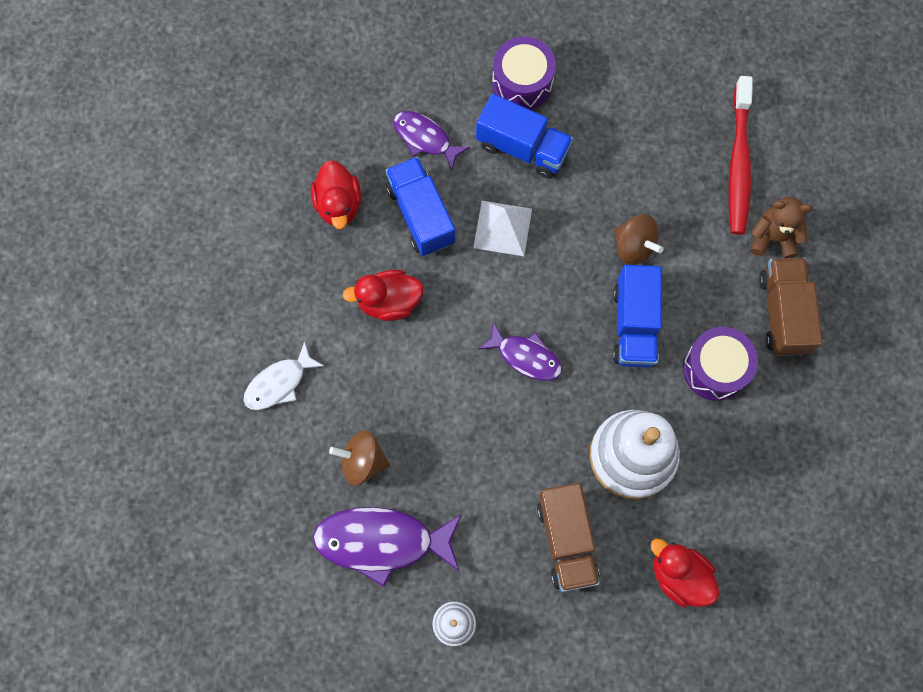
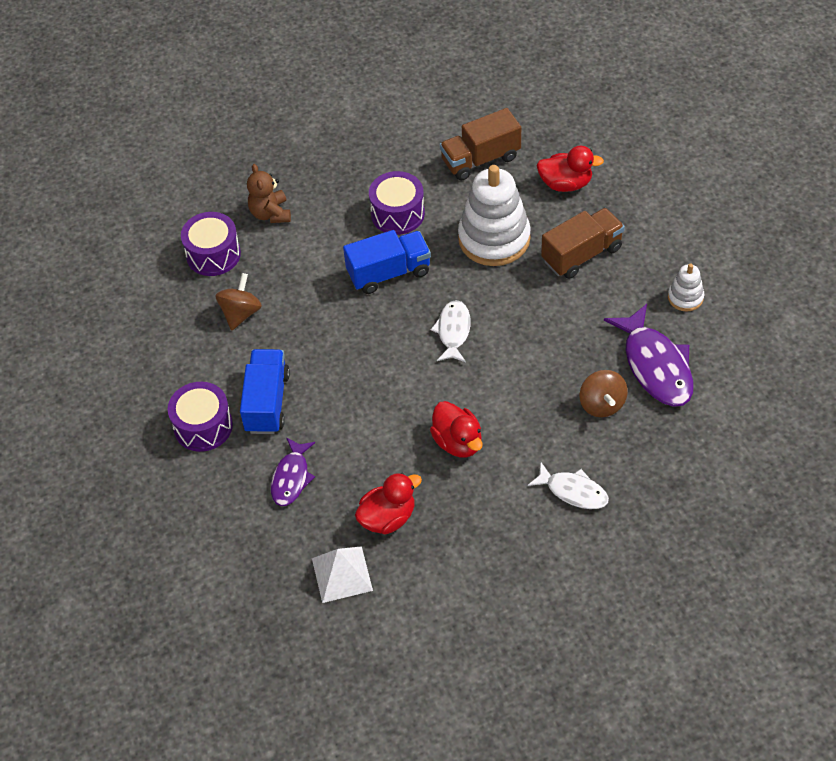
camera: 110 degrees left, 20 degrees down
(421, 215) = (366, 451): blue truck -> none
(502, 228) = (349, 388): white pyramid -> white pyramid (342, 574)
(525, 357) = (453, 331): purple fish -> white fish
(634, 246) = (321, 295): brown spinning top -> brown spinning top (241, 313)
(679, 575) = (566, 184): red duck -> red duck turned 105 degrees counterclockwise
(739, 162) = (213, 254): red toothbrush -> purple drum
(783, 313) = (331, 189): brown truck -> brown truck (480, 159)

